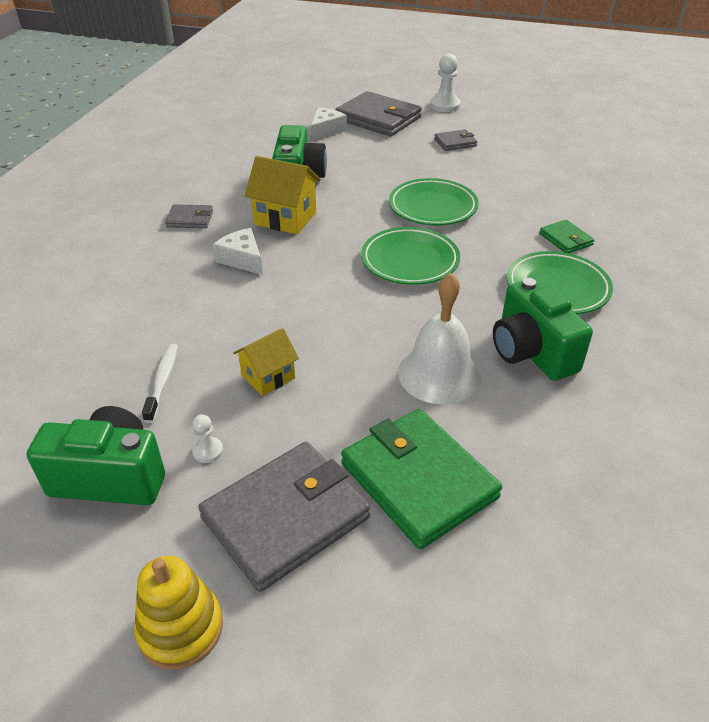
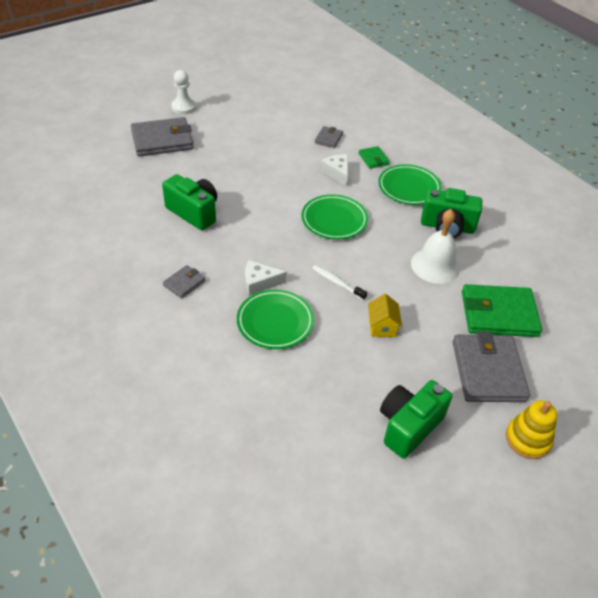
camera: 55 degrees left, 5 degrees up
(163, 381) = (346, 371): white toothbrush -> white toothbrush (337, 282)
(207, 451) = (420, 378): white pawn -> none
(285, 218) = (235, 242): yellow house -> none
(326, 130) = (147, 168): white cheese -> white cheese (337, 173)
(432, 207) = (292, 181): green plate -> green plate (275, 322)
(455, 142) = (234, 131): grey wallet -> grey wallet (328, 139)
(565, 239) = (373, 159): green wallet -> green wallet turned 60 degrees clockwise

